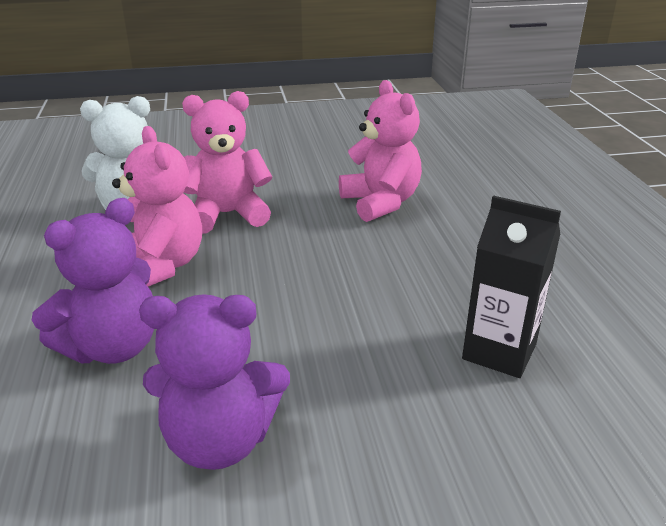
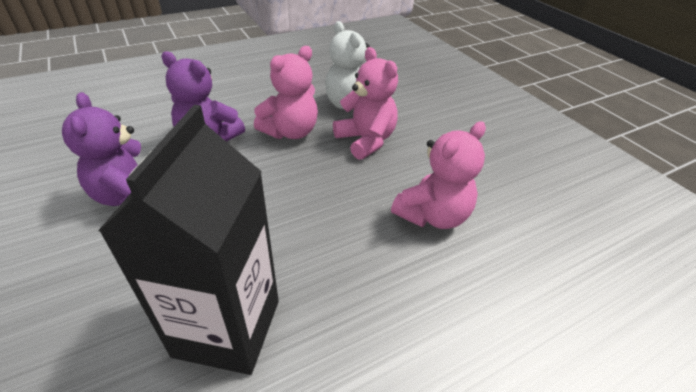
camera: 70 degrees right, 10 degrees up
(499, 351) = (227, 328): black carton -> black carton, size x1.60

